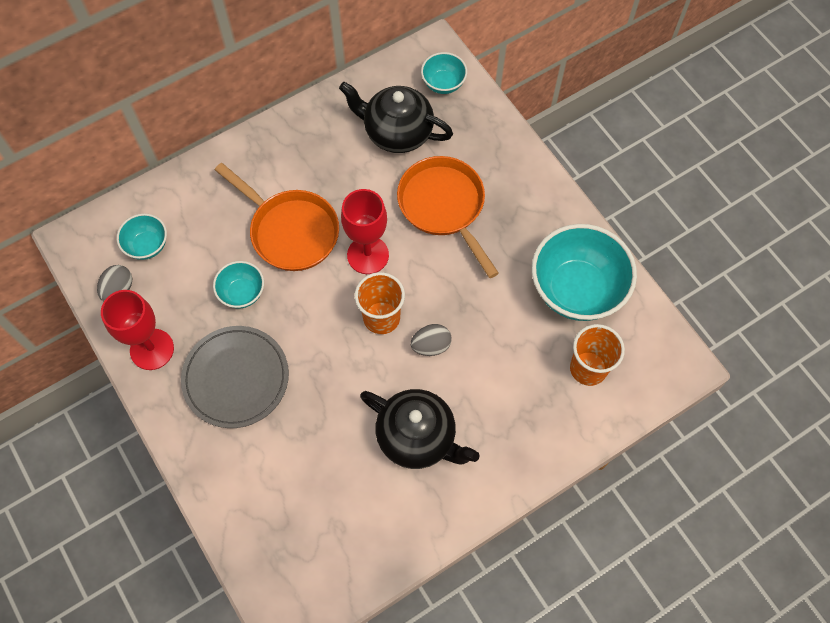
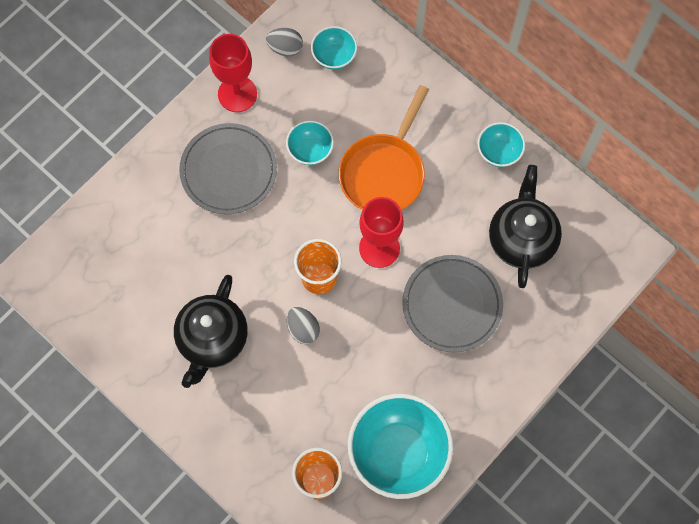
camera: 75 degrees right, 5 degrees up
(443, 83) = (594, 269): turquoise bowl -> turquoise bowl (498, 152)
(444, 206) = (452, 305): orange pan -> grey plate

